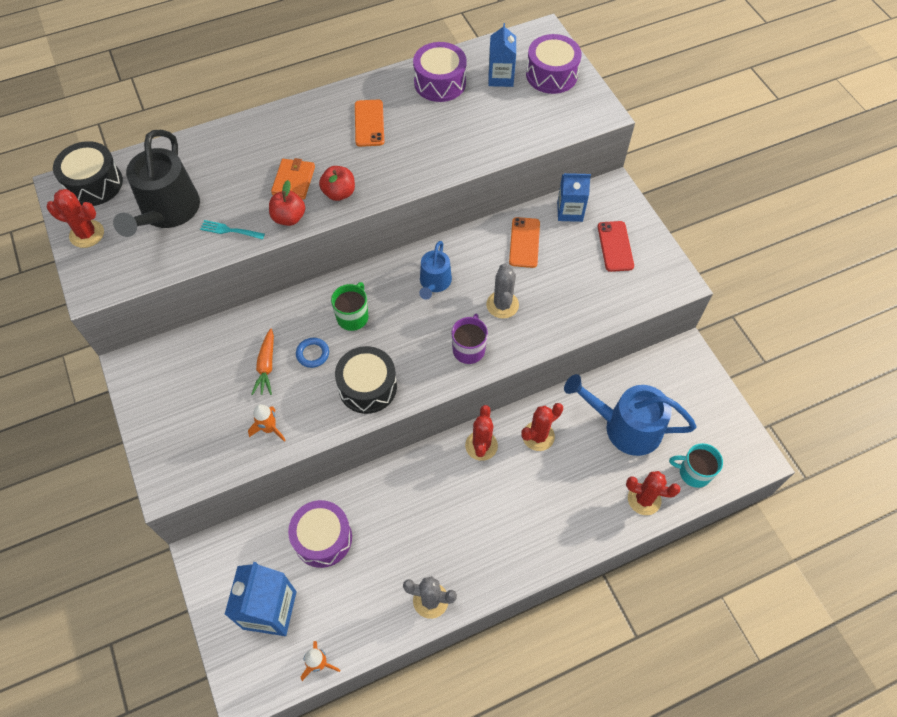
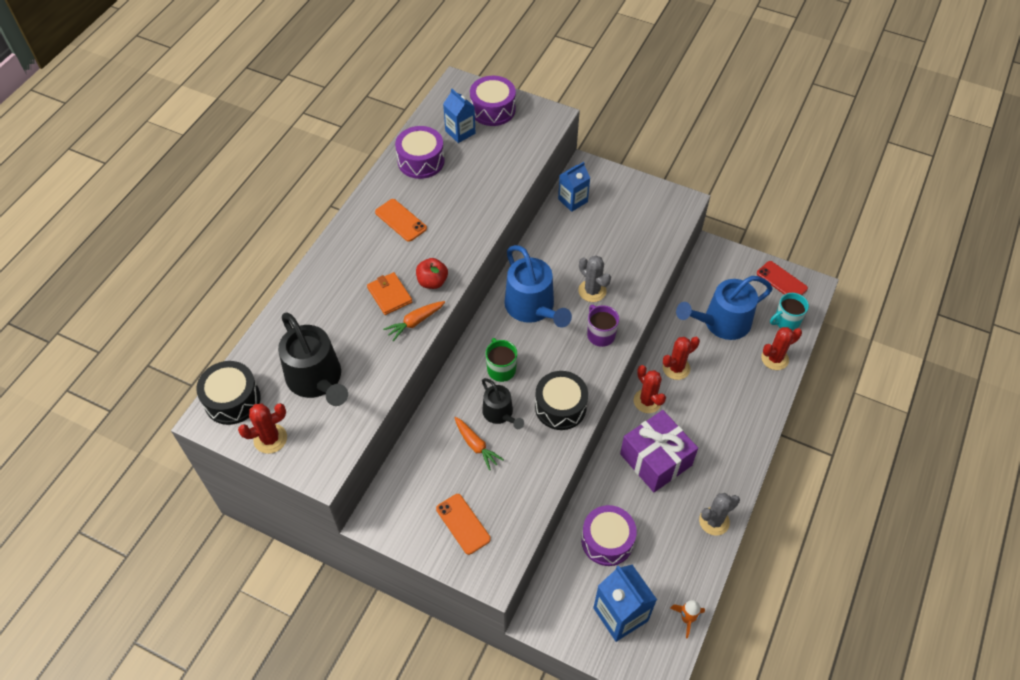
camera: 40 degrees left, 5 degrees down
(230, 230) = (381, 360): turquoise fork -> none
(269, 429) = (523, 484): orange rocket -> none
(289, 218) = (415, 322): red apple -> orange carrot
(313, 354) = (500, 413): blue ring -> black watering can
(434, 282) = (532, 307): blue watering can -> blue watering can, size x1.74
(435, 503) = (655, 459): none -> purple gift
(524, 242) = (564, 240): orange phone -> orange phone (463, 524)
(538, 436) = (676, 368): red cactus -> red cactus turned 45 degrees clockwise
(615, 246) = (624, 204): red phone -> red phone (781, 281)

